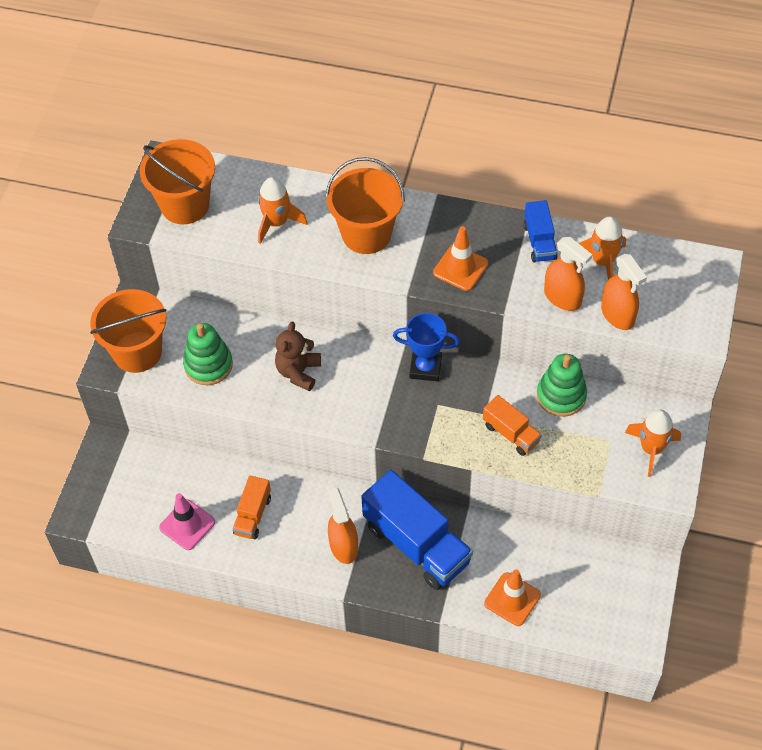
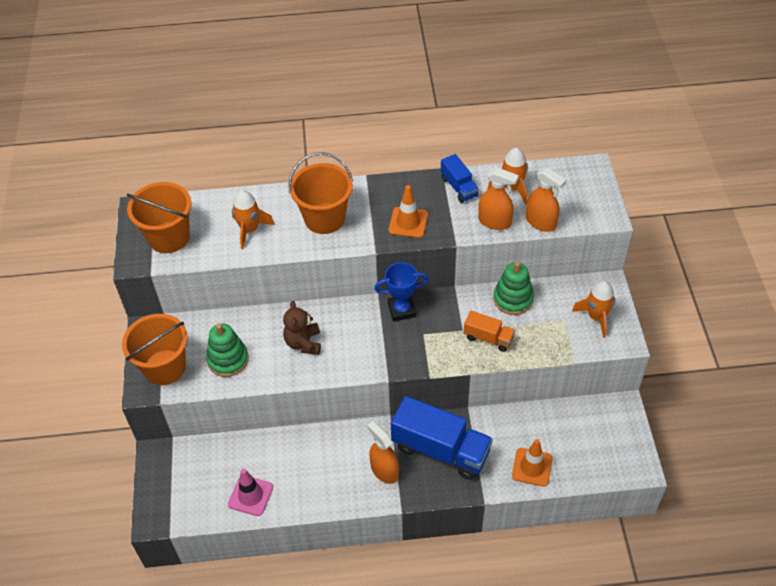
camera: 20 degrees left, 5 degrees down
(253, 515) = (301, 470): orange truck -> none

